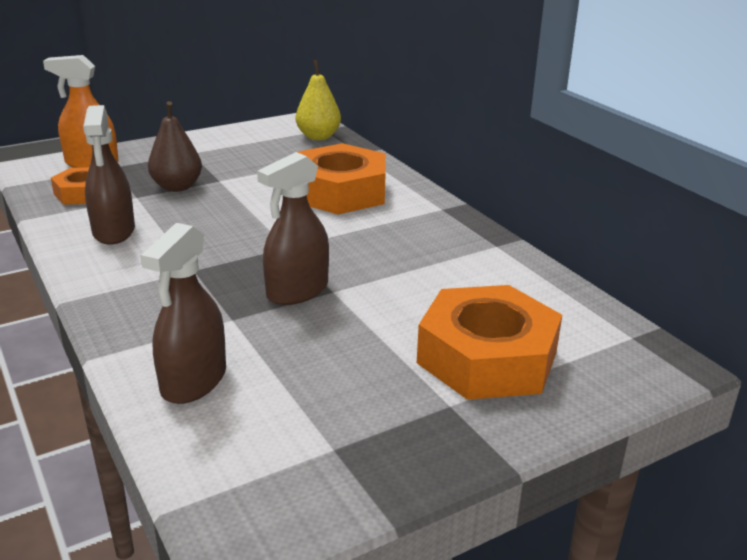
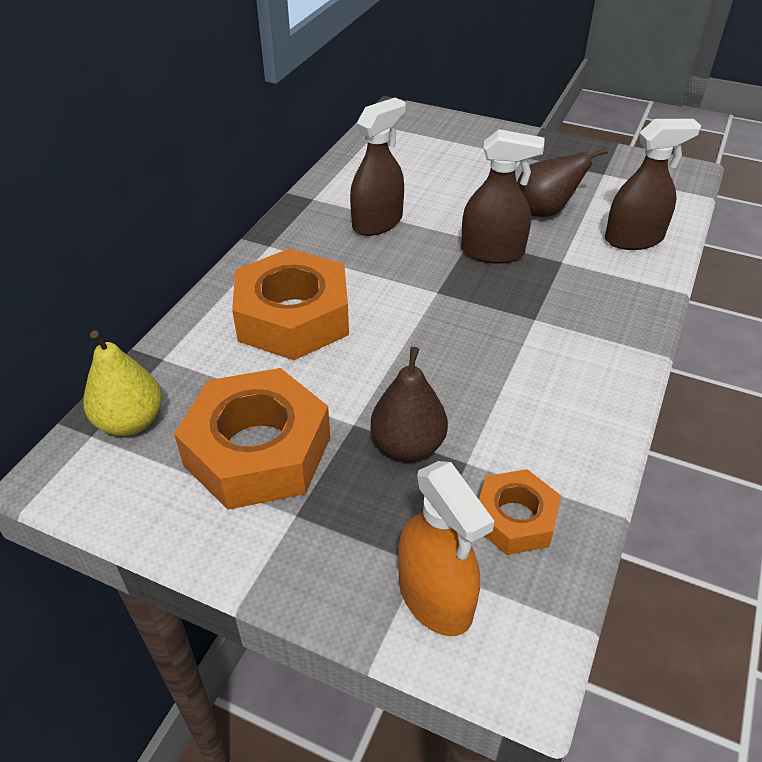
camera: 125 degrees left, 15 degrees up
(114, 231) = (548, 415): brown spray bottle -> brown spray bottle (377, 222)
(316, 353) = (545, 212): none -> brown pear
(487, 357) = (465, 158): orange nut -> orange nut (257, 450)

